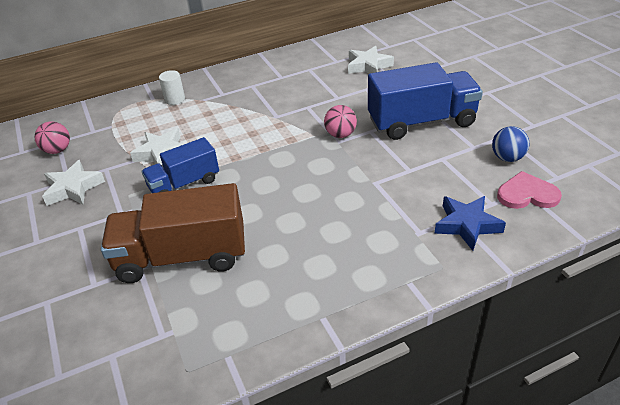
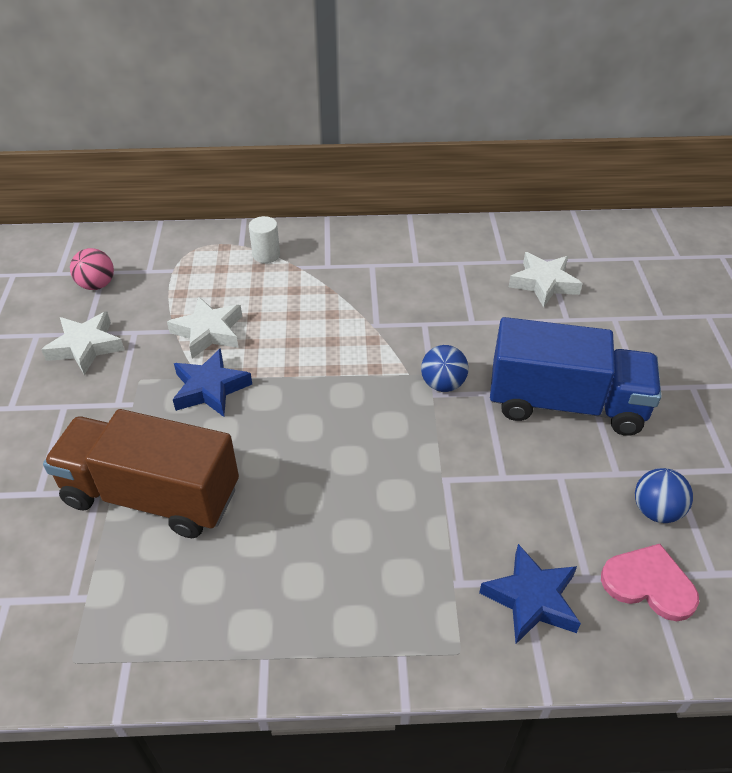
camera: 20 degrees right, 5 degrees up
(184, 184) = (210, 388): blue truck -> blue star
(340, 134) = (443, 384): pink ball -> blue ball

